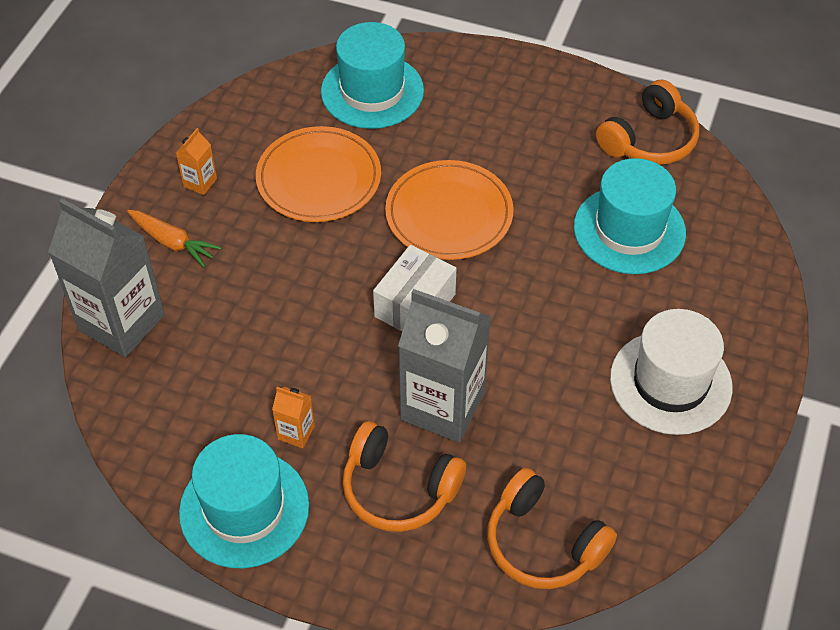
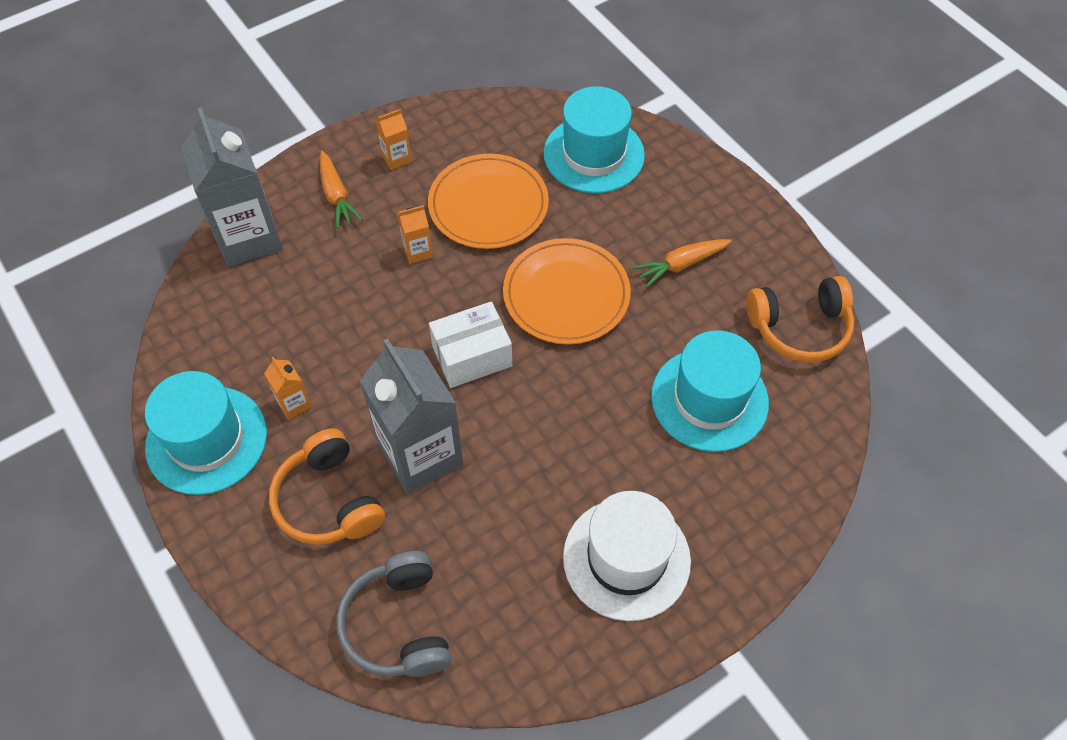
camera: 35 degrees right, 5 degrees up
(291, 249) = (417, 251): none -> orange carton
(519, 141) = (680, 265): none -> orange carrot
(543, 543) = (398, 625): orange headphones -> grey headphones

